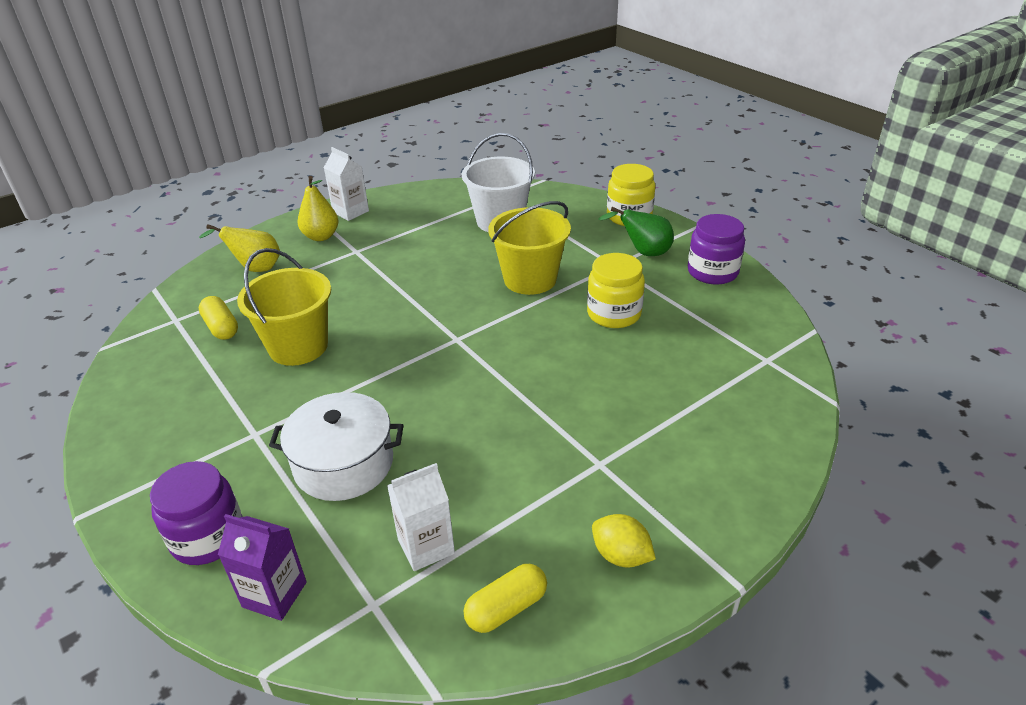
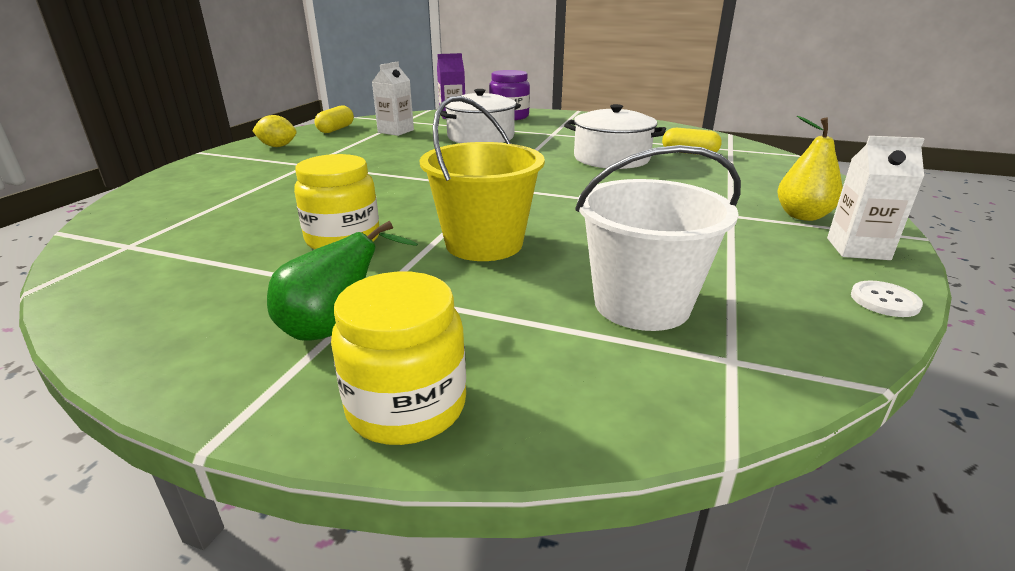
camera: 145 degrees right, 10 degrees down
(255, 268) = (774, 180): yellow pear -> none
(298, 346) = (611, 158): yellow bucket -> white pot
(403, 192) = (884, 301): none -> white button
(712, 272) = (187, 332): purple jar -> none

